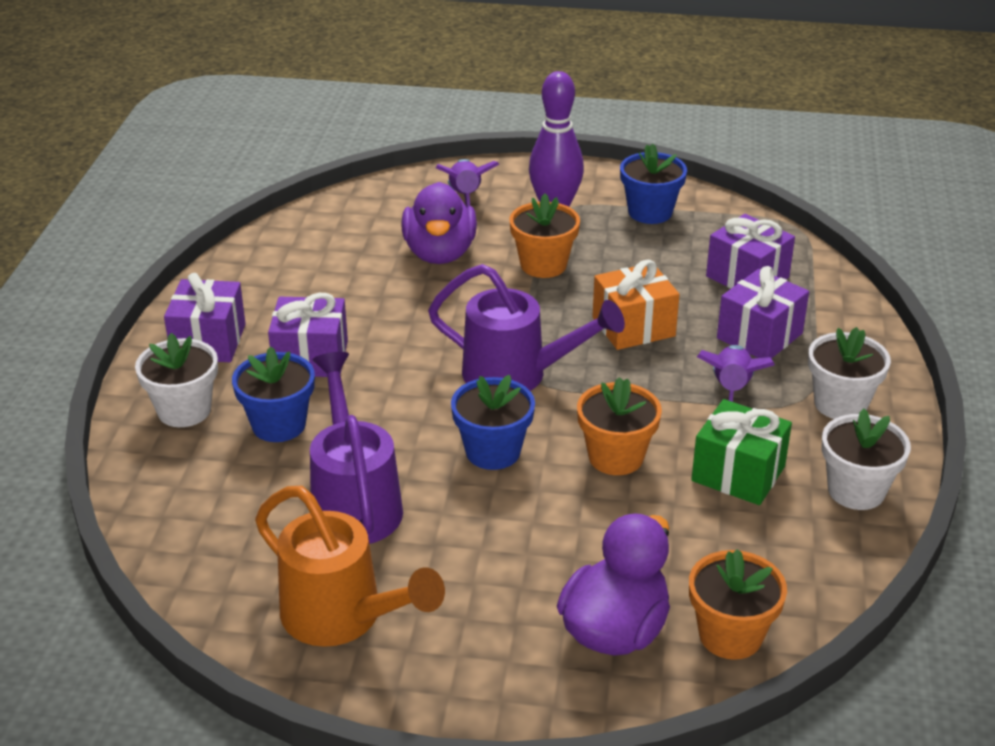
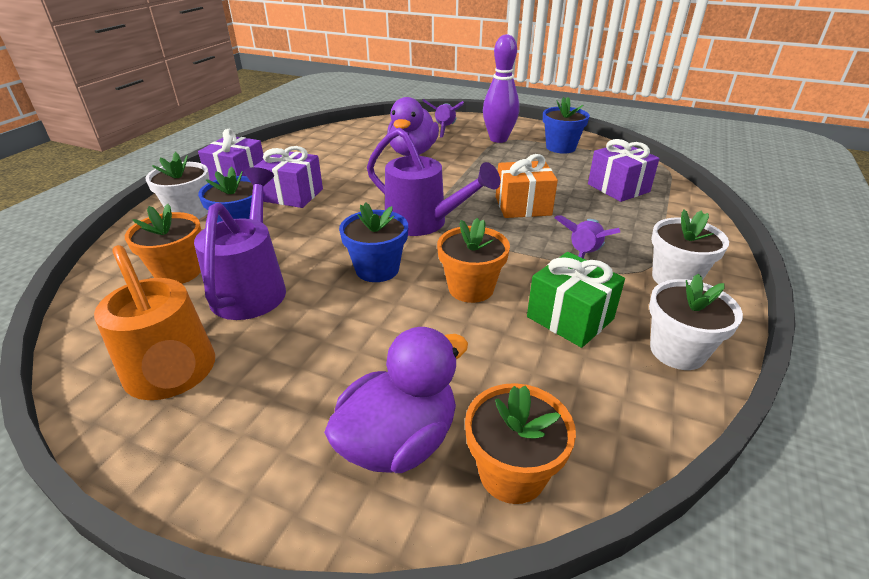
camera: 15 degrees right, 0 degrees up
(543, 265) = (476, 165): orange flower pot -> orange flower pot (178, 272)
(759, 336) = (617, 223): purple gift -> none

